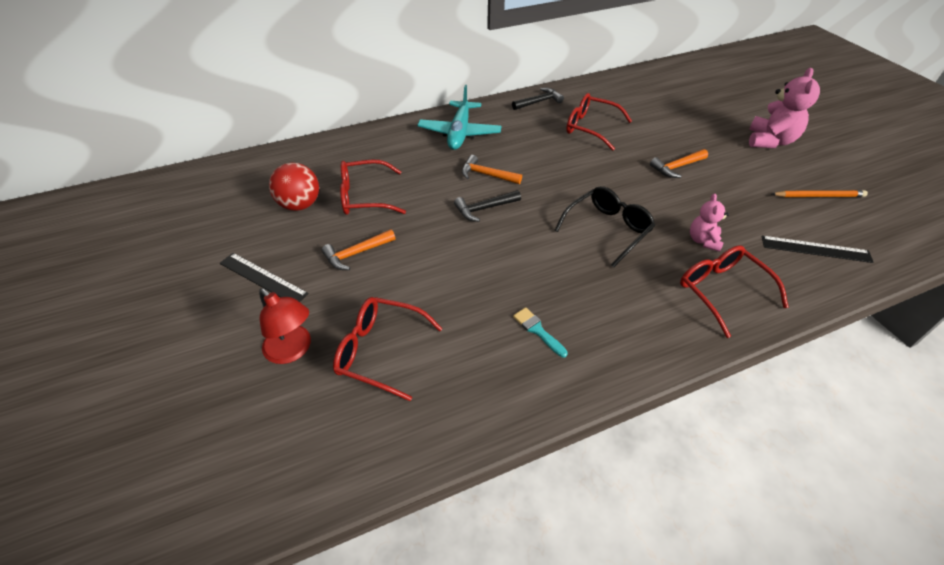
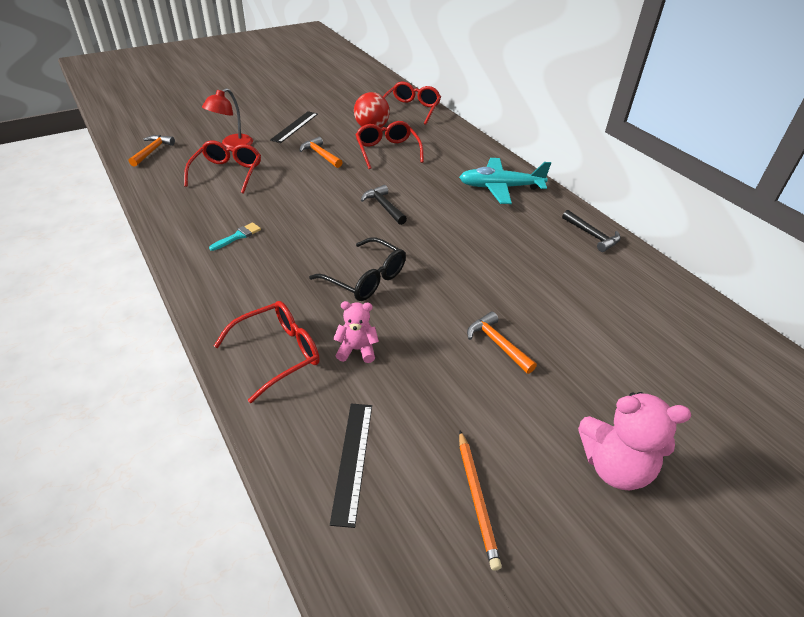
camera: 80 degrees right, 5 degrees down
(486, 175) = (435, 206): orange hammer -> orange hammer (152, 151)
(590, 128) = (555, 274): red glasses -> red glasses (411, 109)

